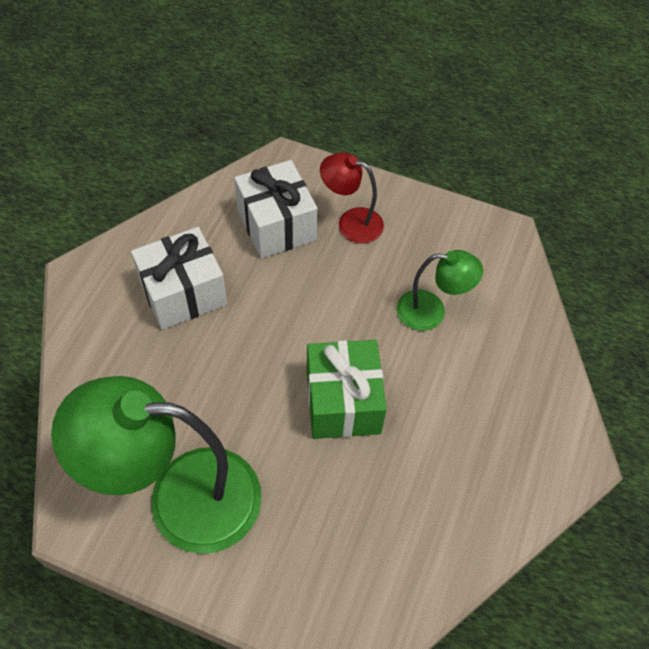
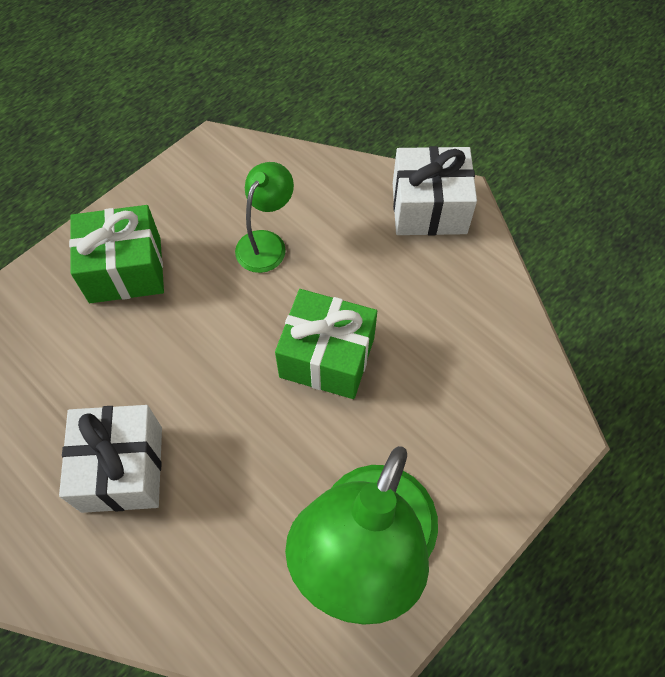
camera: 65 degrees left, 5 degrees up
(276, 225) = (87, 342): white gift -> white gift (429, 208)
(351, 222) = (125, 270): red lamp -> green gift

